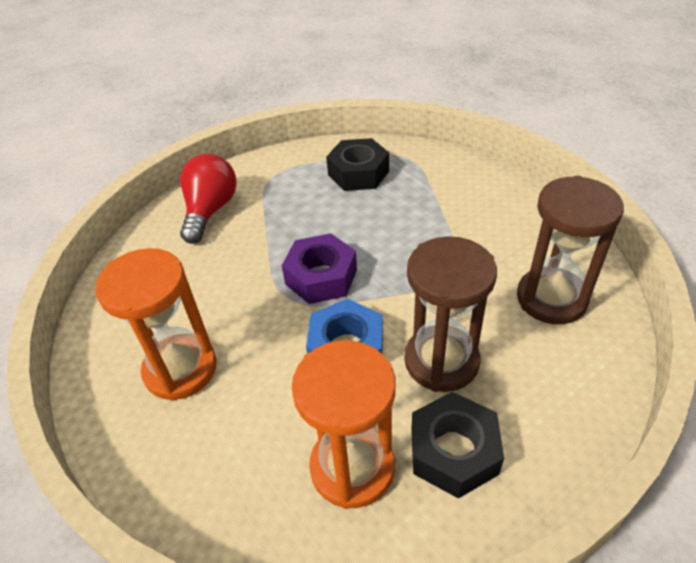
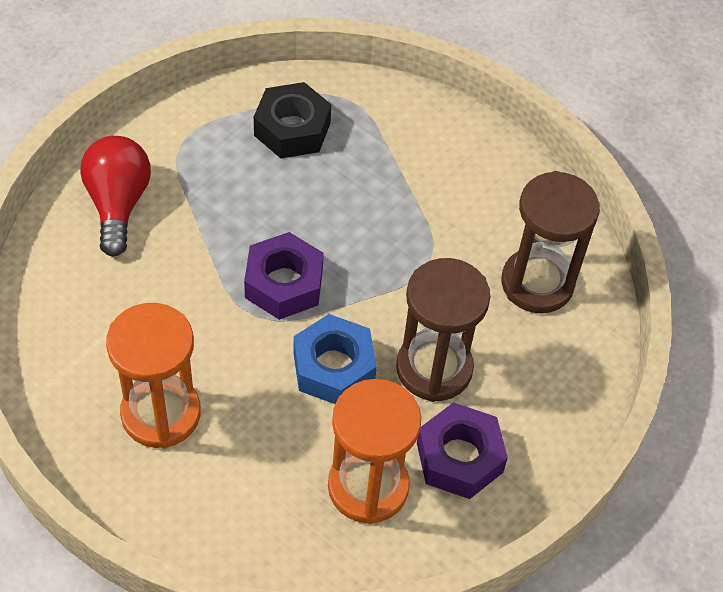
camera: 20 degrees left, 10 degrees up
(453, 451) = (459, 458): black nut -> purple nut

